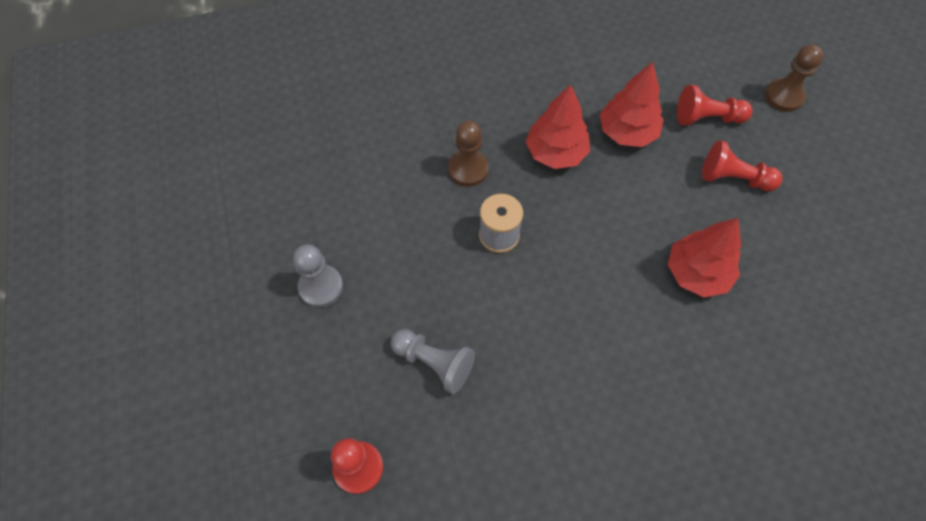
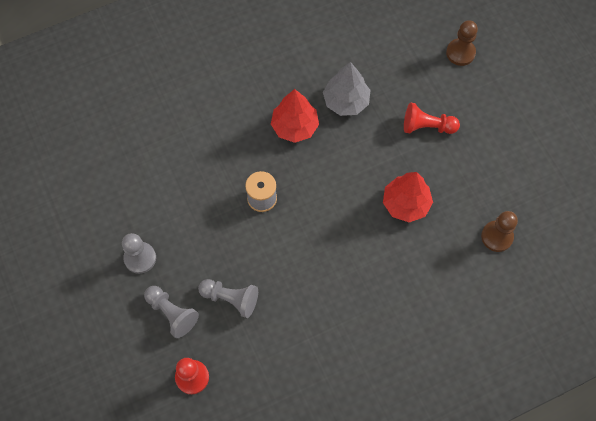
camera: 10 degrees left, 5 degrees up
(348, 369) = (172, 313): none -> grey pawn
(468, 169) = (231, 150): brown pawn -> brown pawn (497, 236)
(627, 132) = (346, 101): red tree -> grey tree
(707, 118) = (404, 80): red pawn -> none

